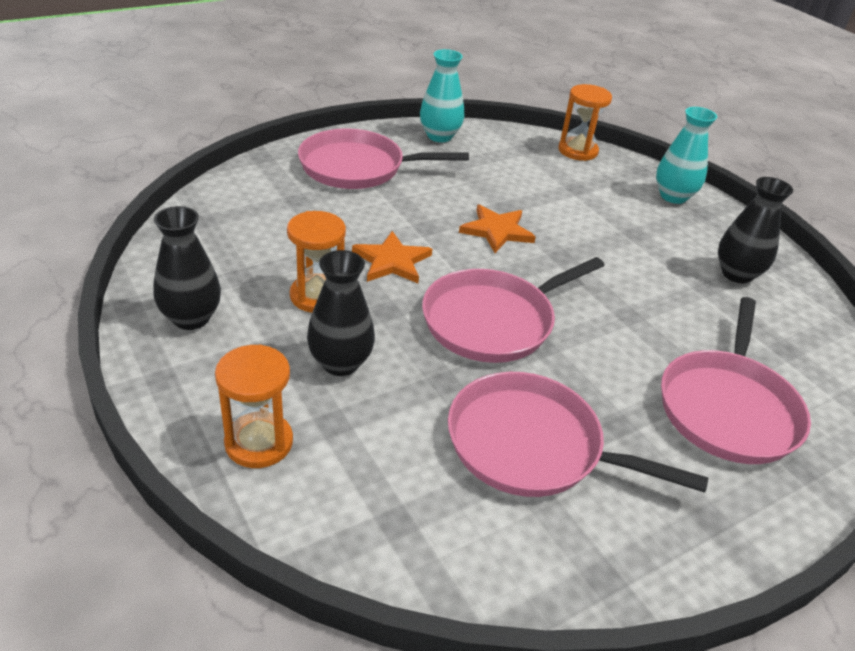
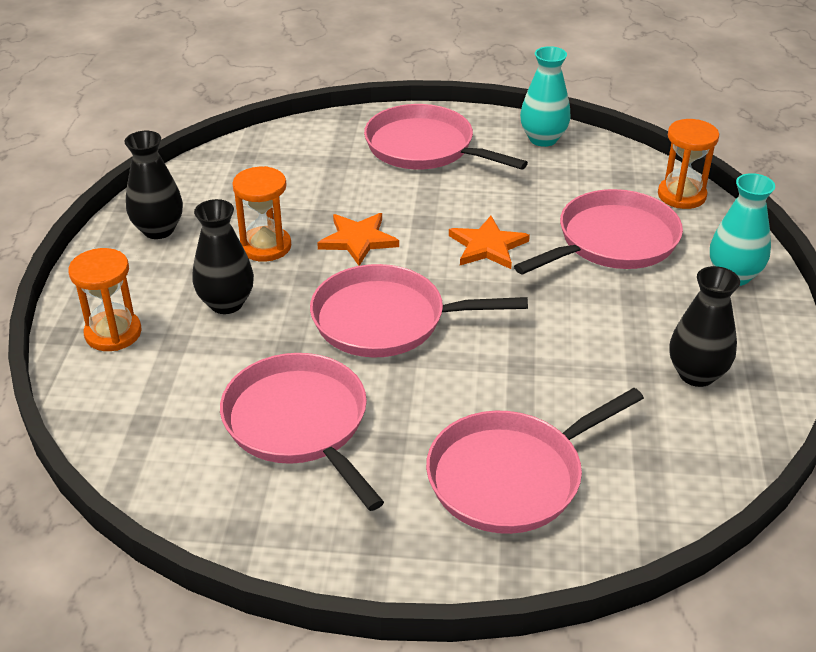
camera: 40 degrees right, 0 degrees up
(575, 197) = (612, 241): none -> pink pan

